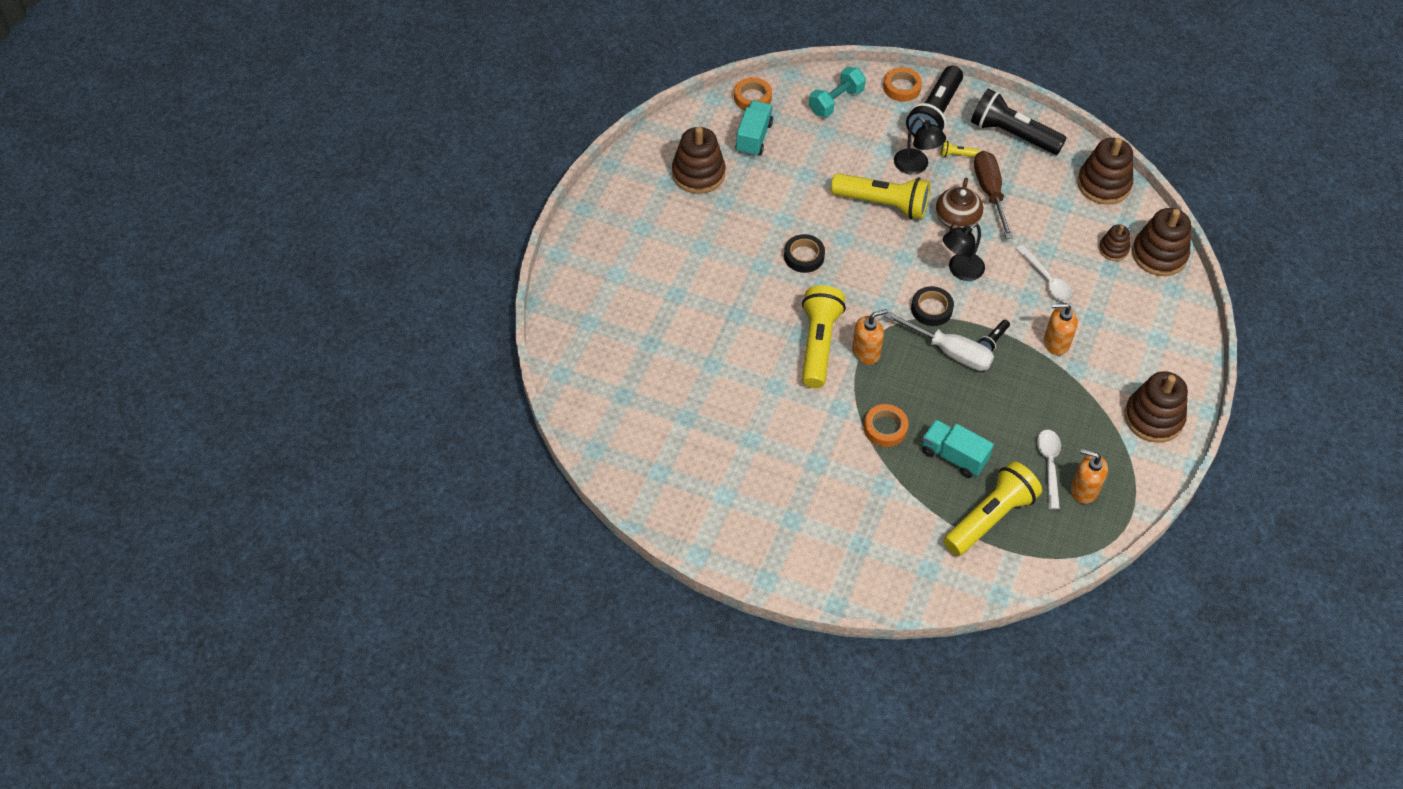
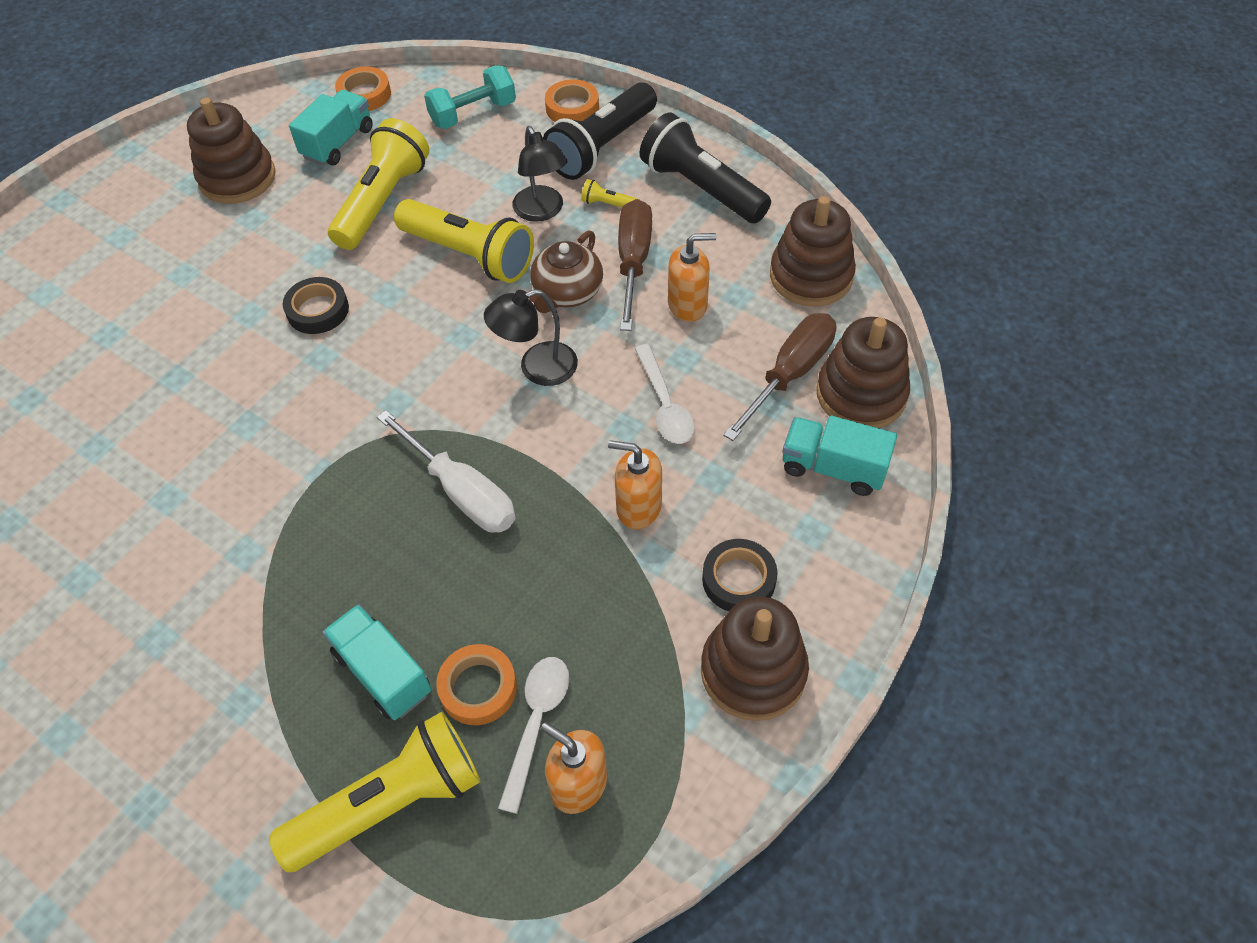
camera: 15 degrees right, 0 degrees up
(818, 344) = (268, 443): yellow flashlight -> yellow flashlight (383, 201)
(866, 352) = (332, 469): orange soap dispenser -> orange soap dispenser (688, 305)
(885, 428) = (297, 600): orange tape -> orange tape (478, 688)
(931, 309) = (465, 419): black tape -> black tape (738, 579)
(993, 340) = (539, 485): black flashlight -> none
(1113, 249) = (789, 374): brown stacking toy -> brown screwdriver
(1158, 301) = (833, 468): none -> turquoise truck

